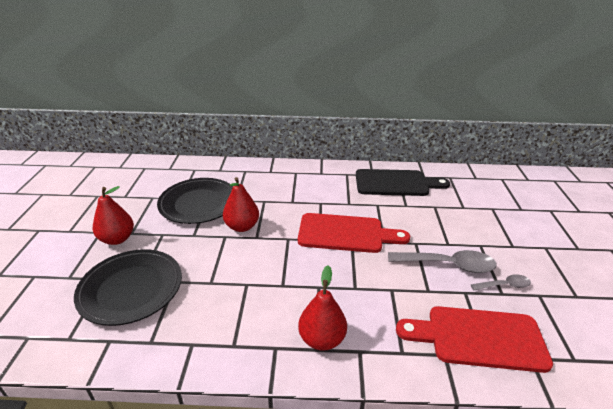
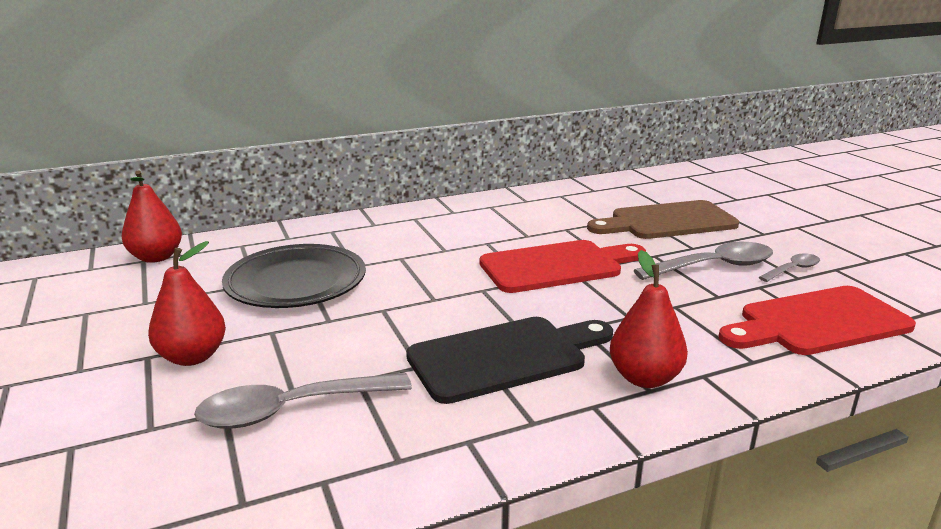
camera: 25 degrees left, 10 degrees down
(131, 289) = (291, 409): black plate -> grey spoon
(242, 226) = (398, 292): red pear -> red pear (156, 257)
(395, 183) = (566, 203): black cutting board -> black cutting board (505, 357)
(450, 216) = (667, 222): none -> brown cutting board

